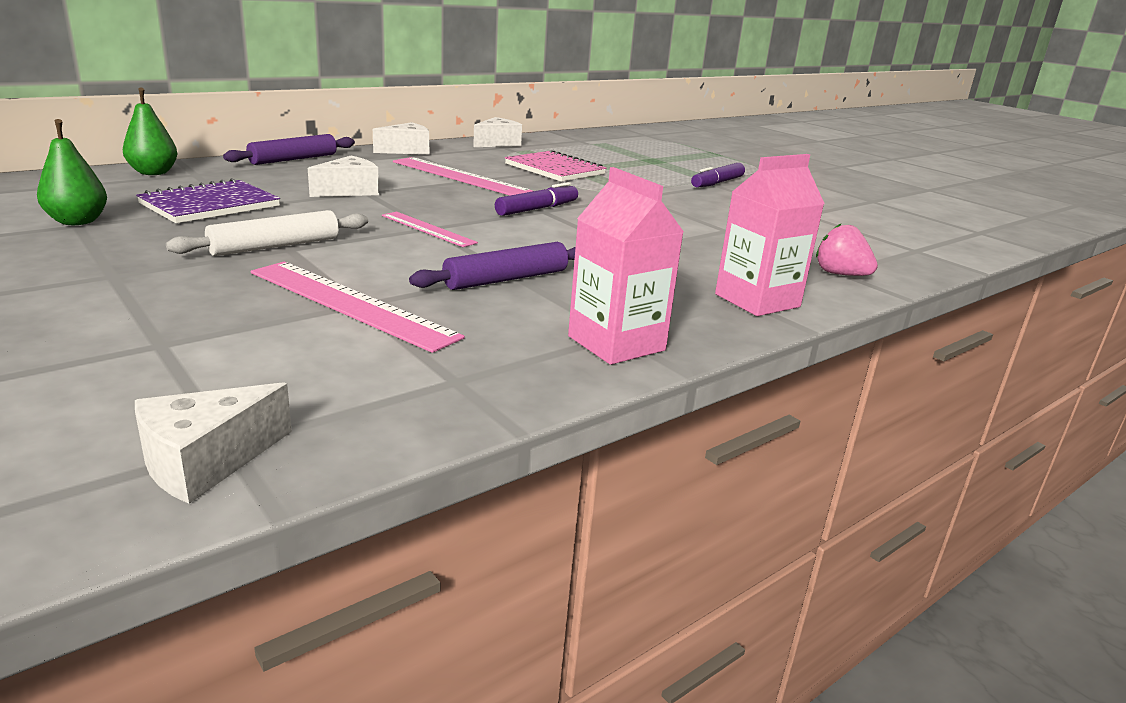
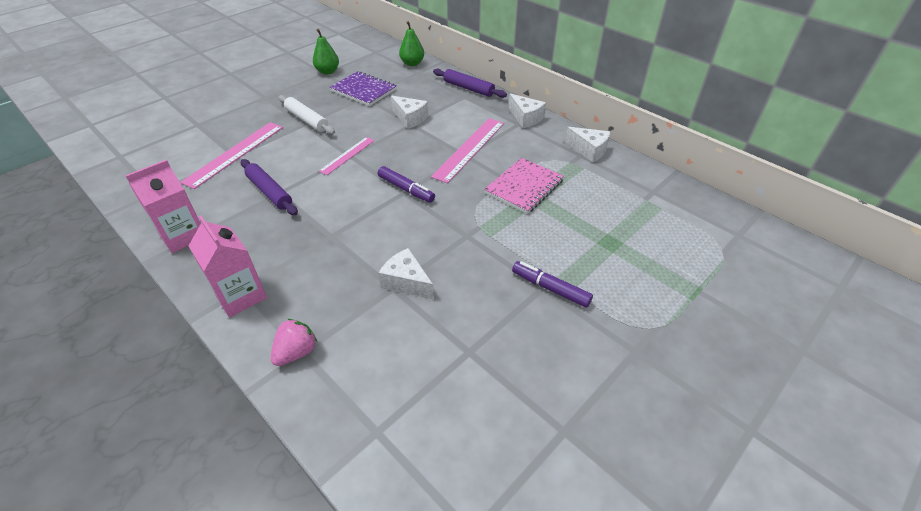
camera: 85 degrees right, 20 degrees up
(205, 462) = (110, 155): white cheese -> white cheese (406, 282)

